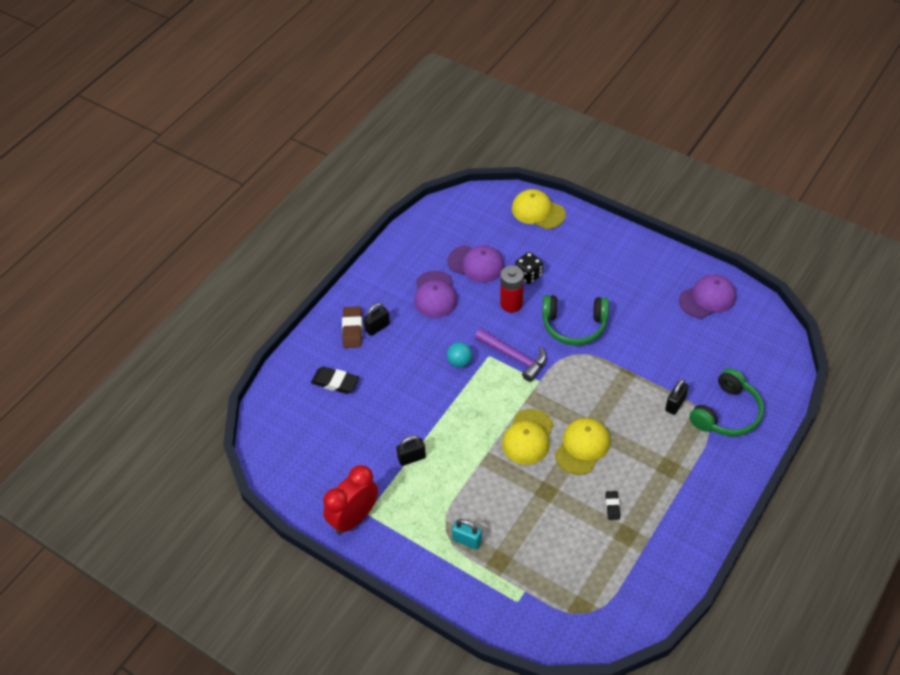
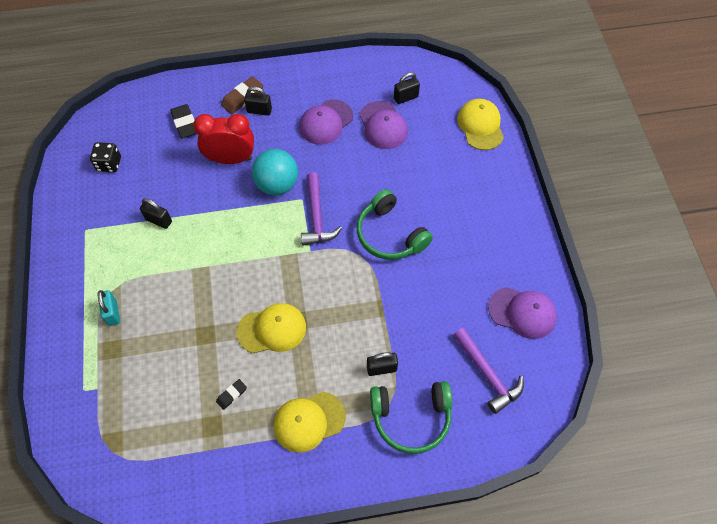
camera: 45 degrees right, 10 degrees up
(354, 518) = (74, 225): red clock -> red clock (230, 159)
(459, 362) = (277, 184): turquoise ball -> turquoise ball, size x1.78
(466, 234) = (406, 97): none -> black padlock
(511, 304) = (368, 176): red battery -> none
(528, 275) = (408, 166): black dice -> black dice (109, 164)
(528, 437) = (247, 283): yellow cap -> yellow cap (309, 421)
(734, 349) = (488, 374): none -> purple hammer

